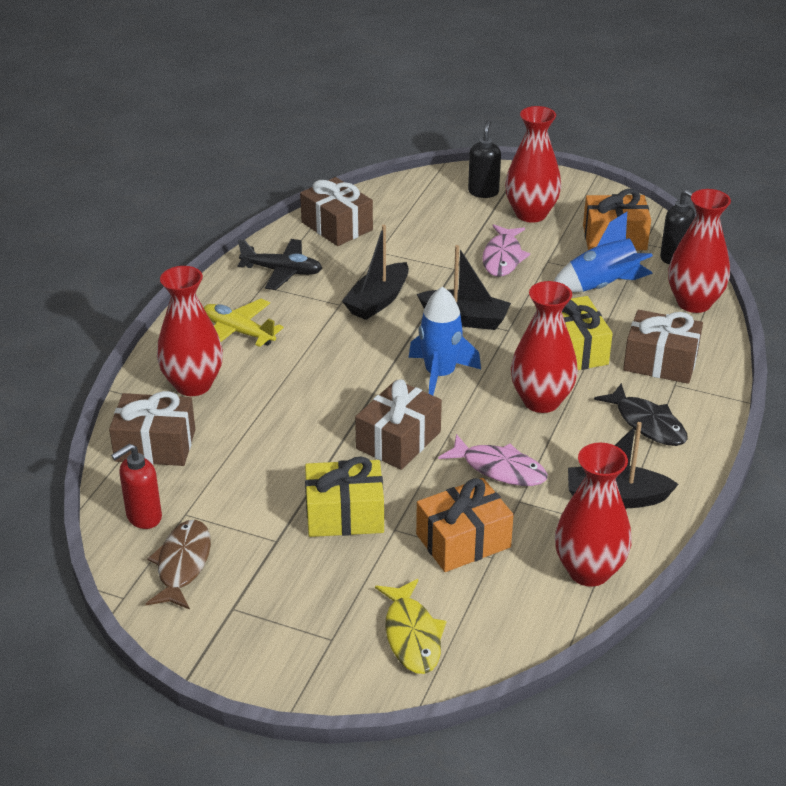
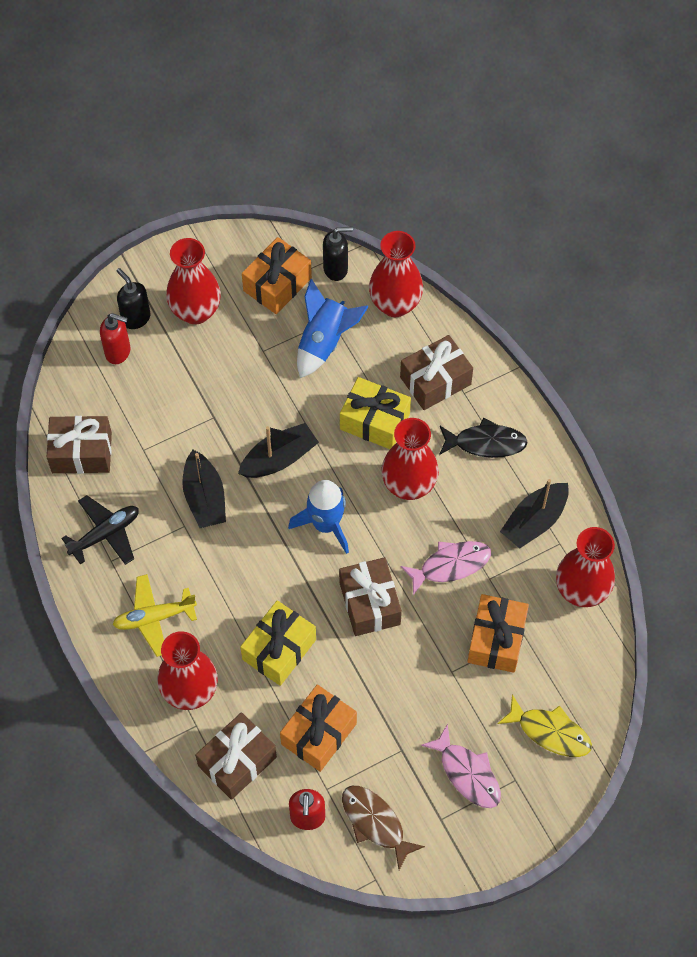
camera: 50 degrees left, 25 degrees up
(235, 479) = (318, 733): none -> orange gift
(345, 514) = (413, 691): yellow gift -> yellow gift (279, 649)
(443, 199) = (118, 352): none -> red soap dispenser
(503, 257) = (231, 375): pink fish -> pink fish (467, 773)

